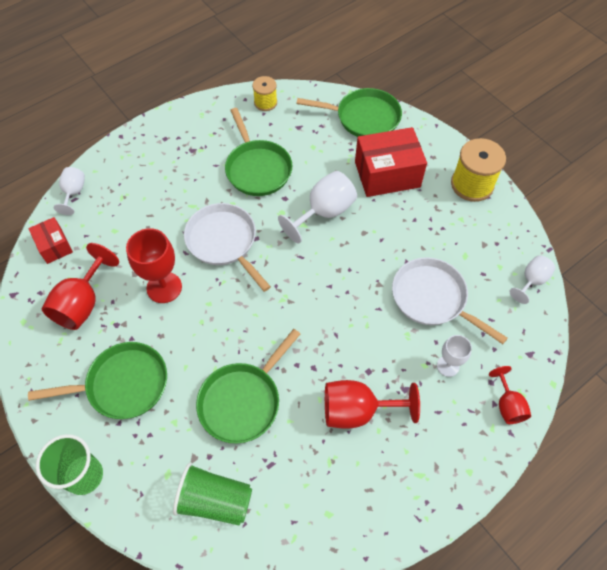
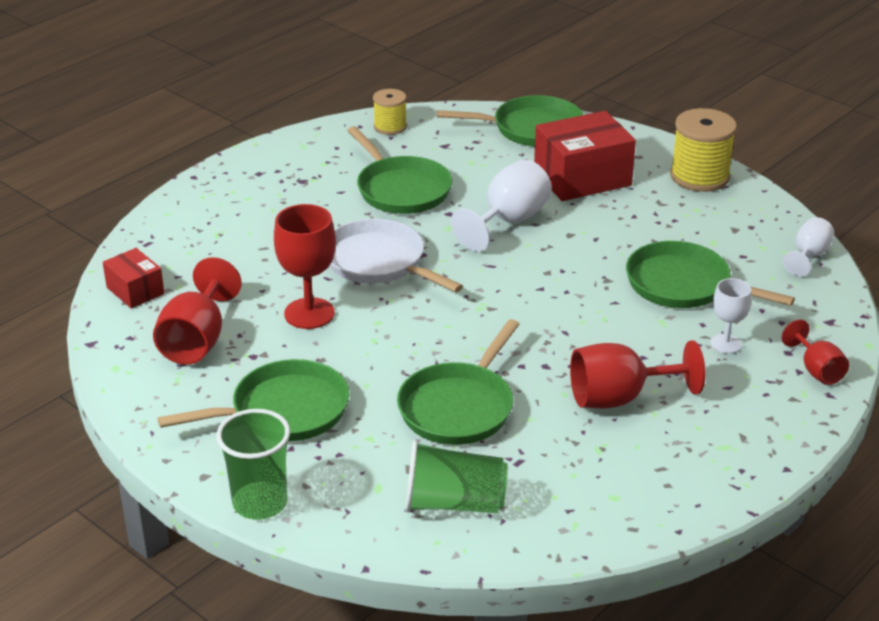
camera: 10 degrees left, 25 degrees down
(73, 193) = (145, 237): white goblet -> none
(432, 298) = (684, 285): white pan -> green pan

